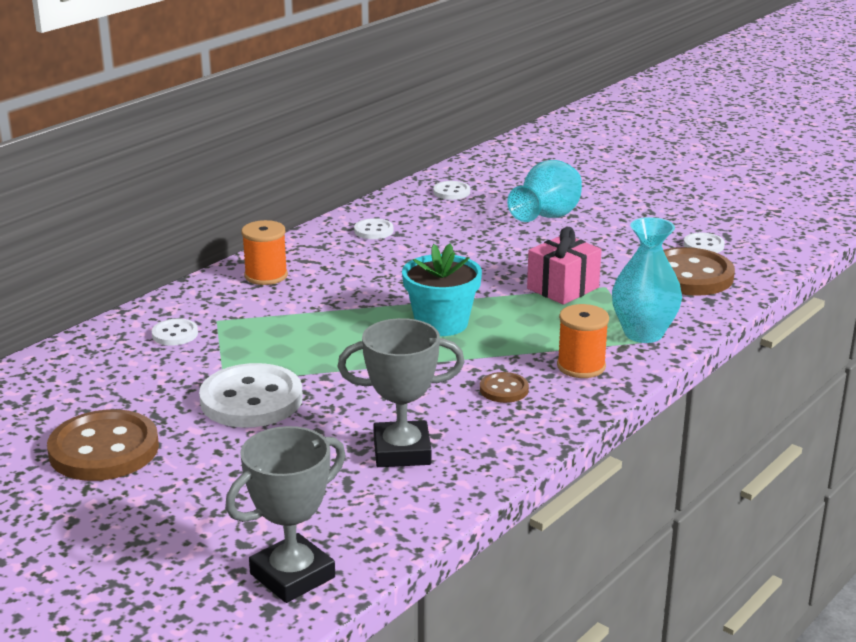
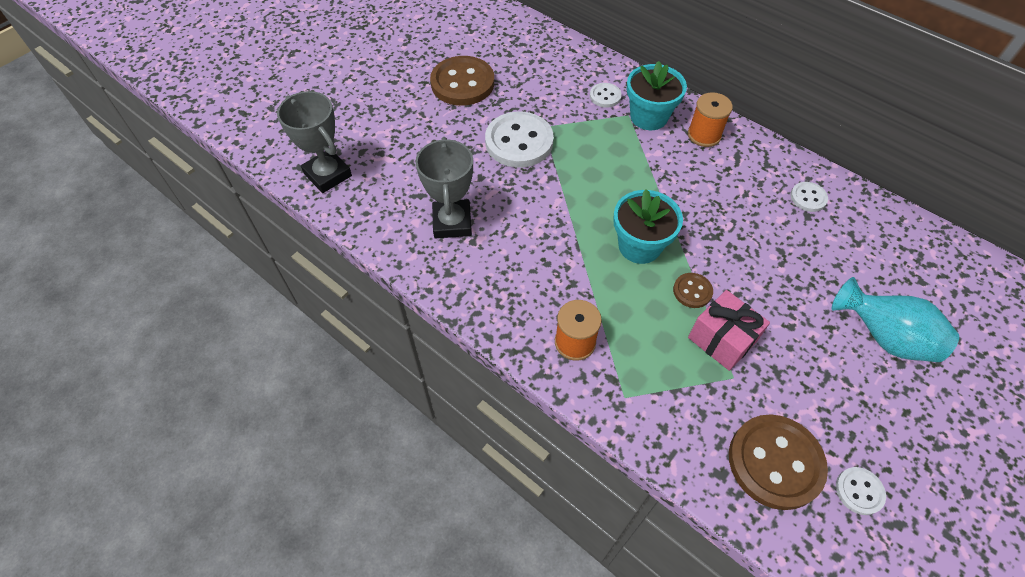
camera: 90 degrees right, 30 degrees up
(224, 307) = (649, 117): none -> turquoise flower pot
(451, 192) = (920, 256): white button -> none
(504, 389) = (535, 285): brown button -> brown button (692, 291)
(643, 333) = (639, 399): turquoise vase -> none

